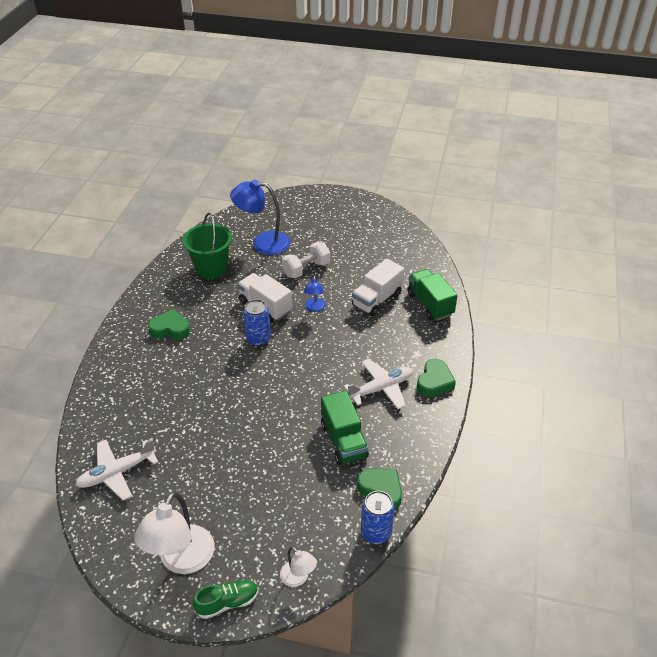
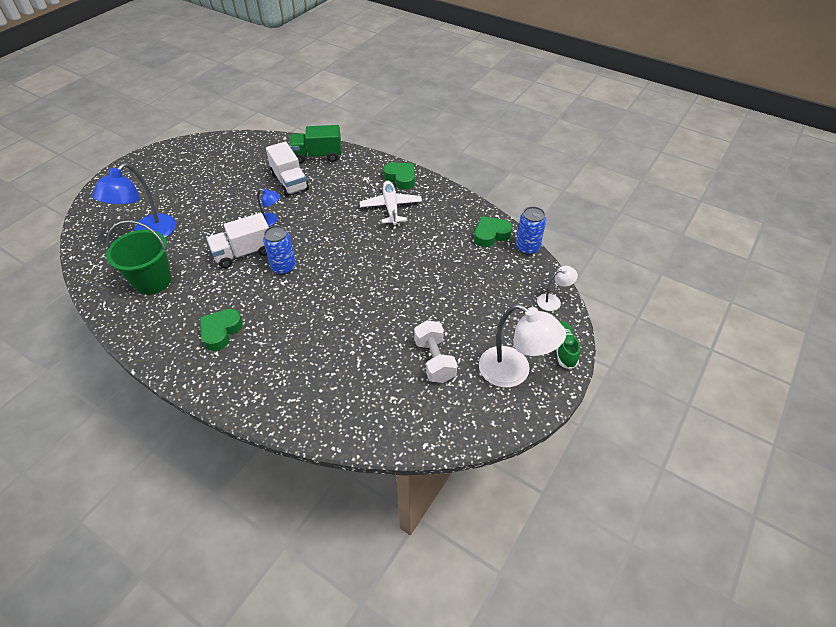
camera: 70 degrees left, 5 degrees up
(116, 473) = (395, 408): white plane -> none
(306, 269) = (214, 214): white dumbbell -> white dumbbell (434, 360)
(344, 440) = (433, 242): green truck -> none

